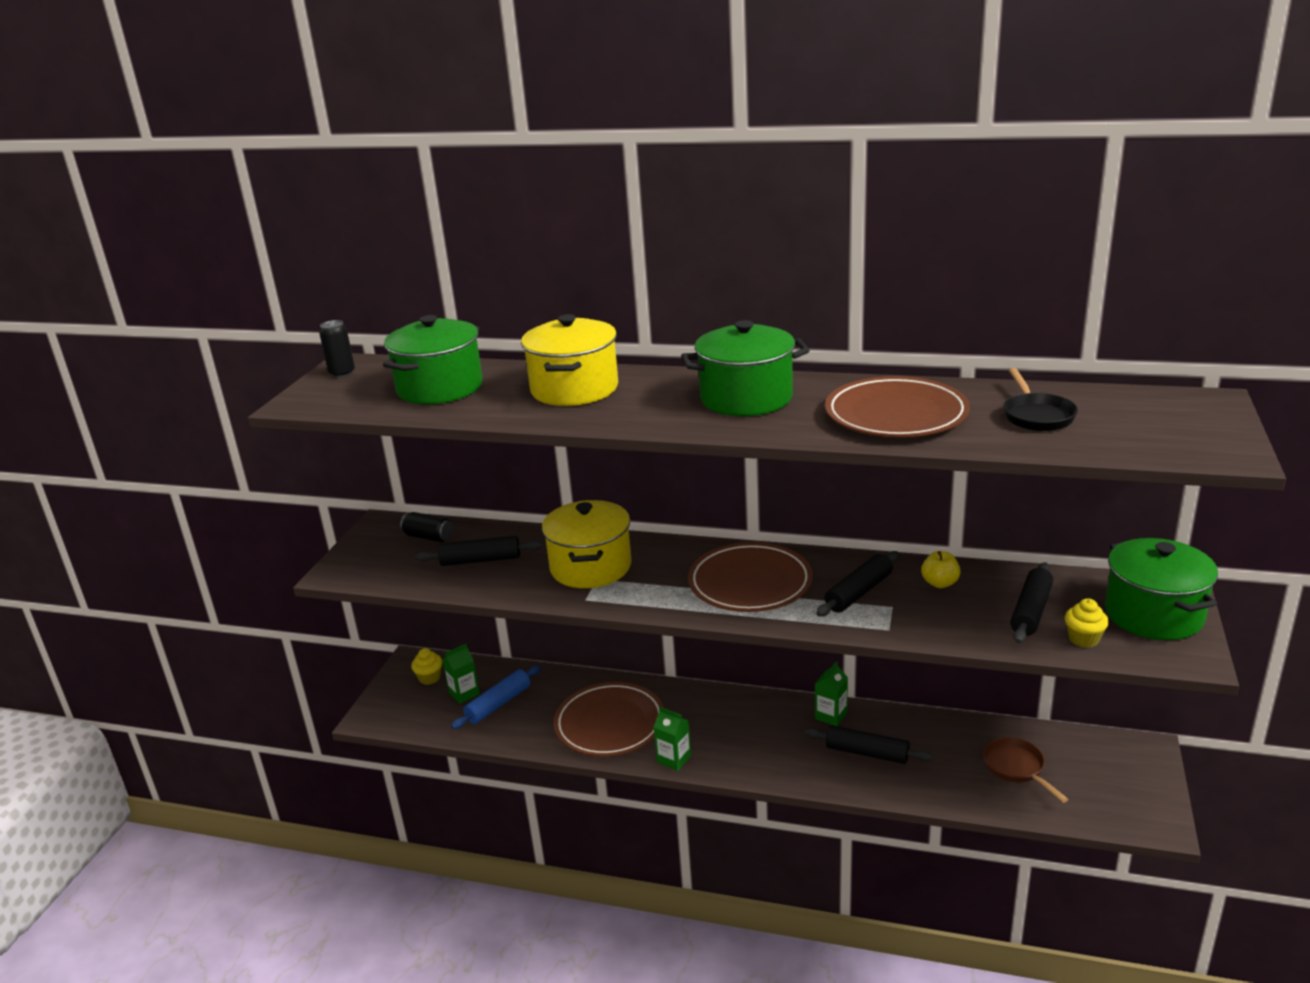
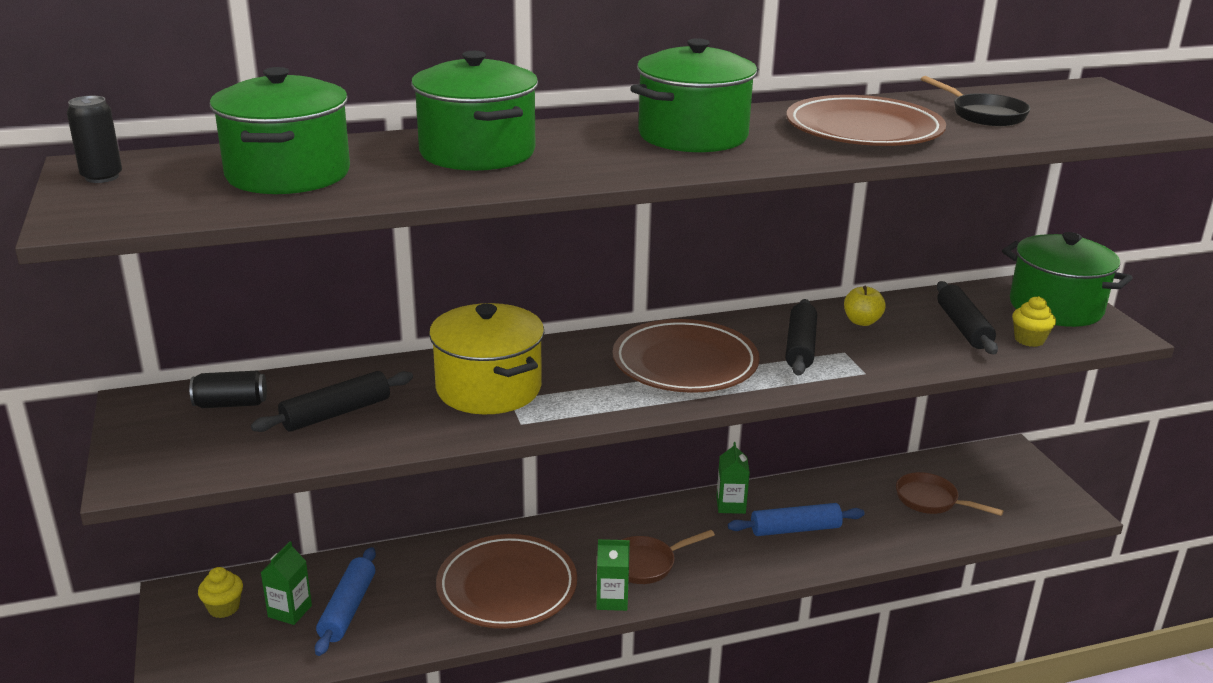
camera: 35 degrees left, 0 degrees up
(574, 389) = (477, 152): yellow pot -> green pot
(722, 741) = (646, 564): none -> brown pan
(867, 753) = (795, 529): black rolling pin -> blue rolling pin

